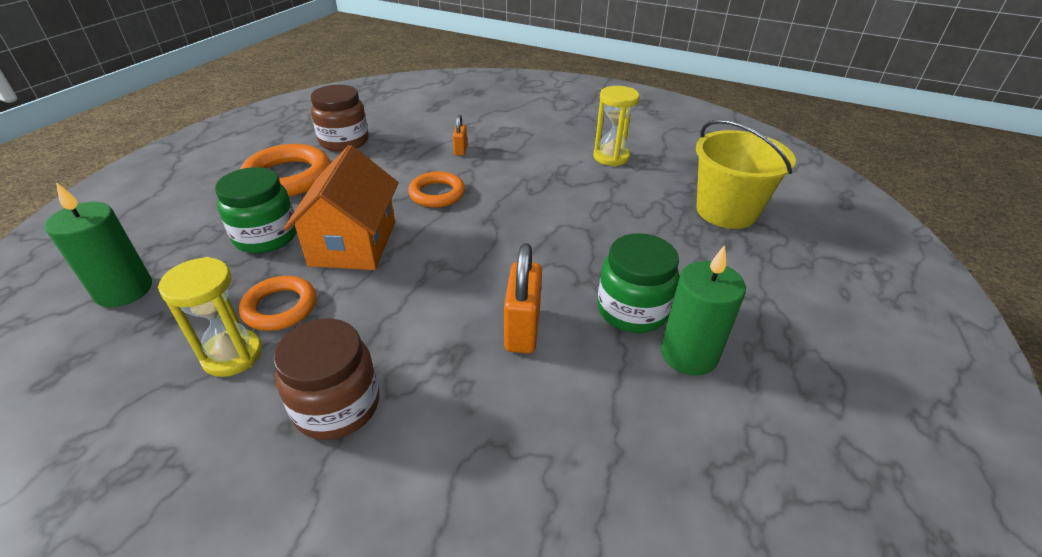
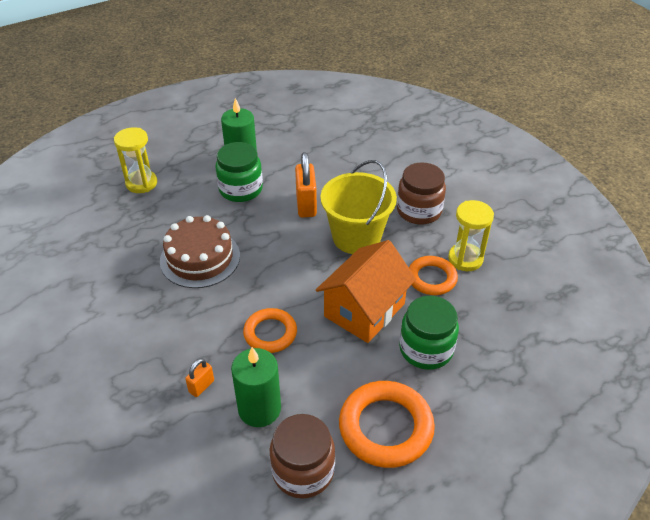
camera: 145 degrees left, 5 degrees up
(124, 290) = (534, 341): green candle -> green candle (259, 409)
(522, 330) = (306, 205): orange padlock -> orange padlock turned 45 degrees counterclockwise
(573, 219) = (200, 258): none -> brown cake
(611, 157) = (91, 305): yellow hourglass -> yellow hourglass (141, 183)
(726, 211) = (97, 216): yellow bucket -> yellow bucket (356, 237)

